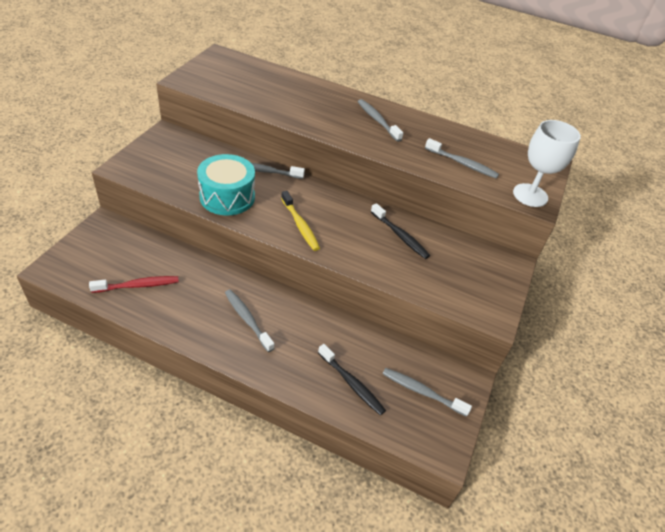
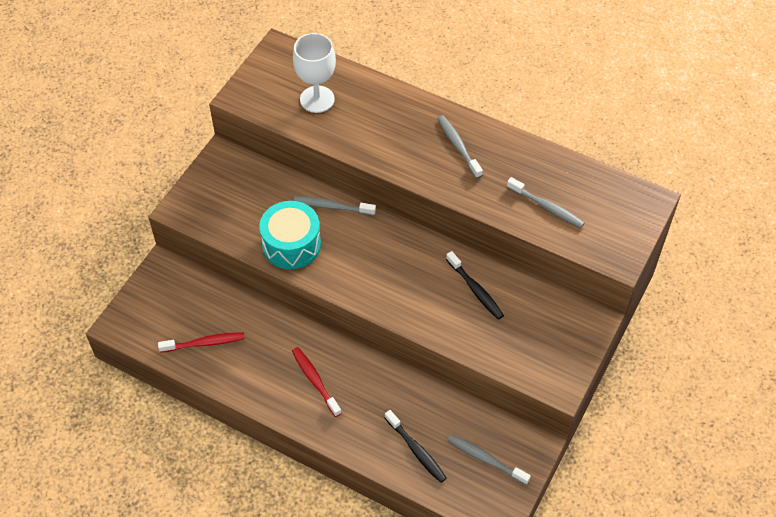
camera: 10 degrees right, 10 degrees up
(247, 319) = (315, 381): grey toothbrush -> red toothbrush
(300, 225) = (368, 280): yellow toothbrush -> none
(530, 195) = (615, 249): white goblet -> white goblet (317, 99)

